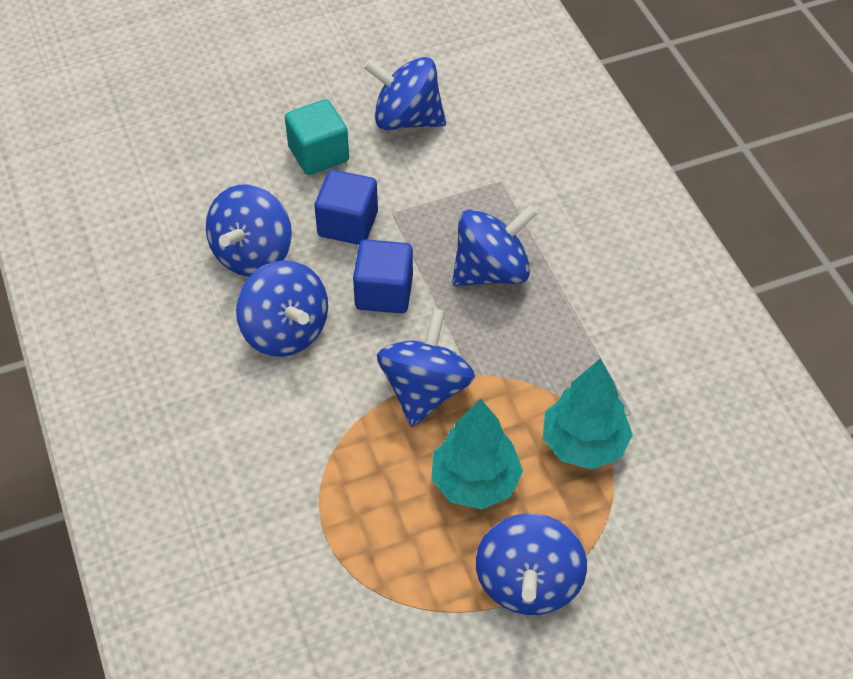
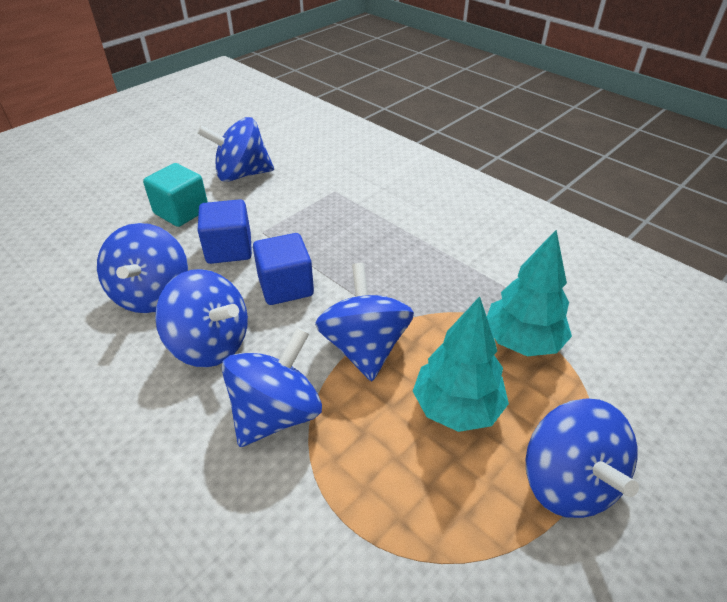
camera: 25 degrees left, 10 degrees down
(491, 271) = (364, 246): blue spinning top -> blue spinning top (276, 413)

